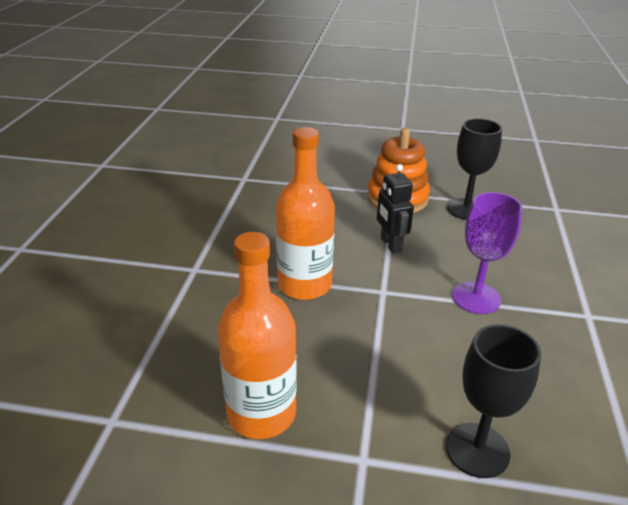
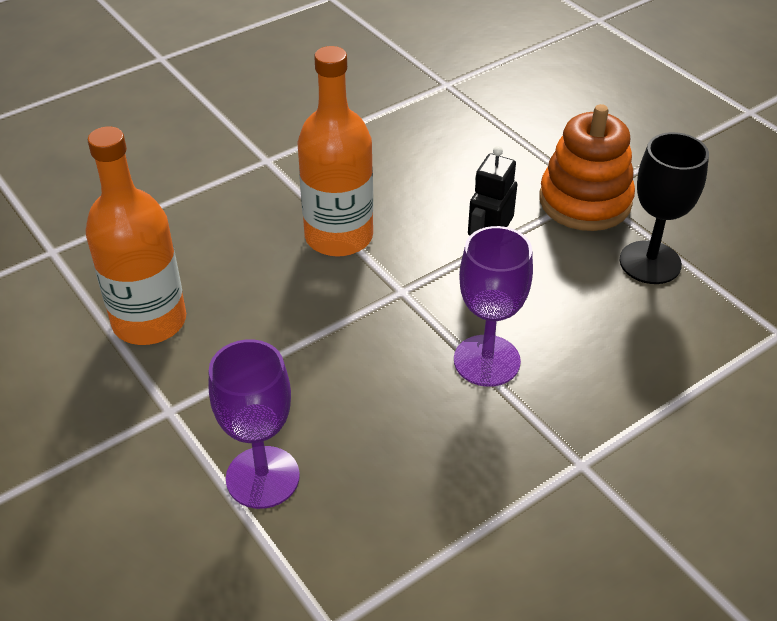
camera: 45 degrees right, 10 degrees up
(477, 450) = (262, 477): black goblet -> purple goblet

